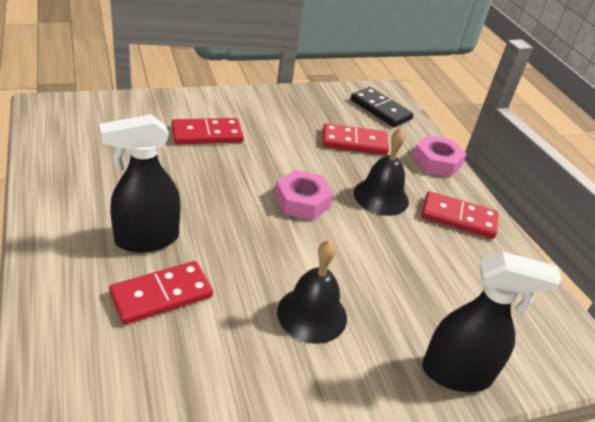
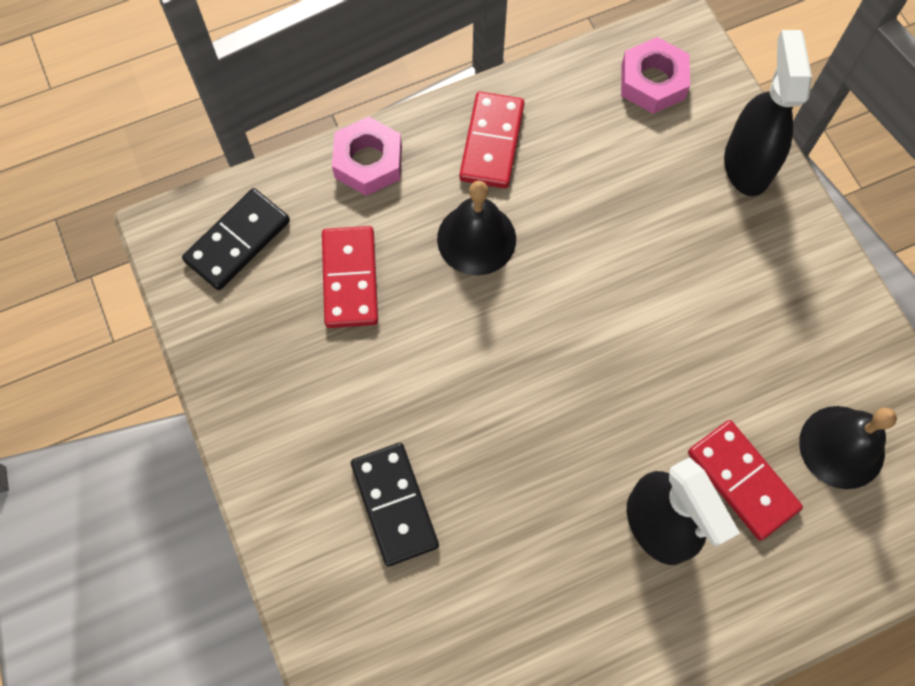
camera: 90 degrees left, 30 degrees up
(207, 134) = (395, 504): red domino -> black domino
(302, 201) = (519, 341): pink nut -> pink nut (653, 82)
(312, 314) = (716, 310): black bell -> black bell (842, 447)

